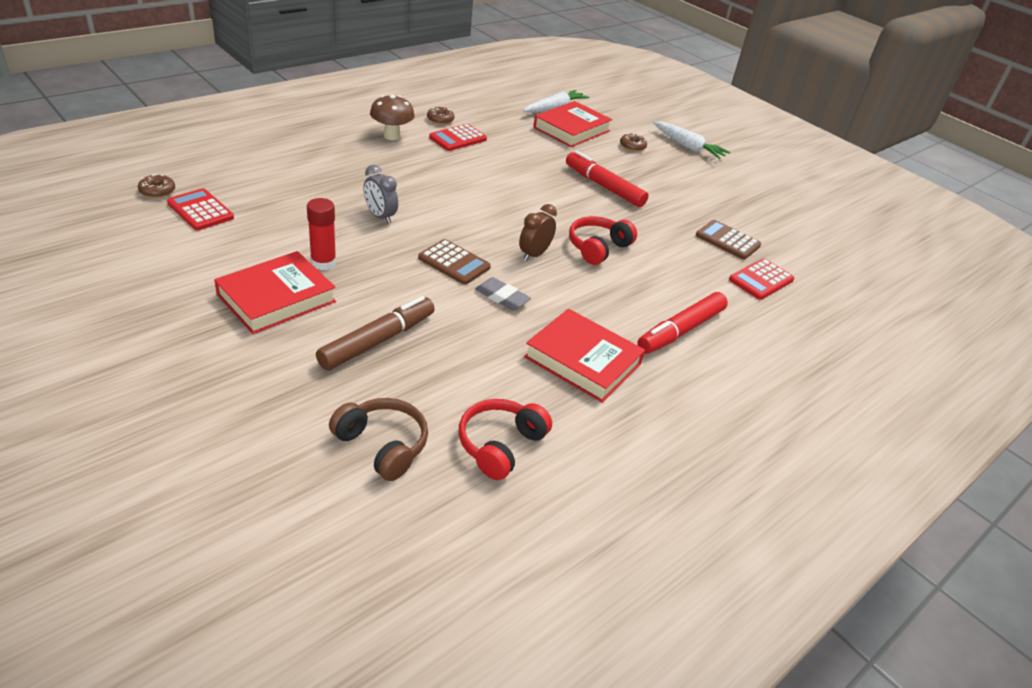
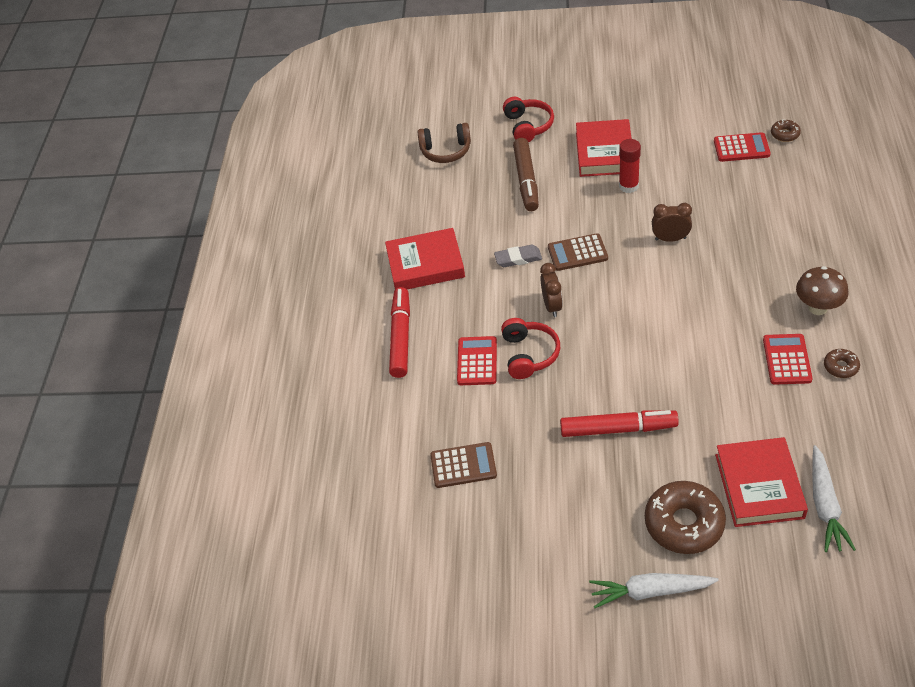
camera: 145 degrees right, 10 degrees up
(380, 217) = (670, 239): grey clock -> brown clock
(500, 445) = (403, 193): red headphones -> red headphones (528, 126)
(632, 146) = (684, 523): brown donut -> brown donut, size x2.10
(761, 280) = (399, 442): red calculator -> red calculator (477, 361)

